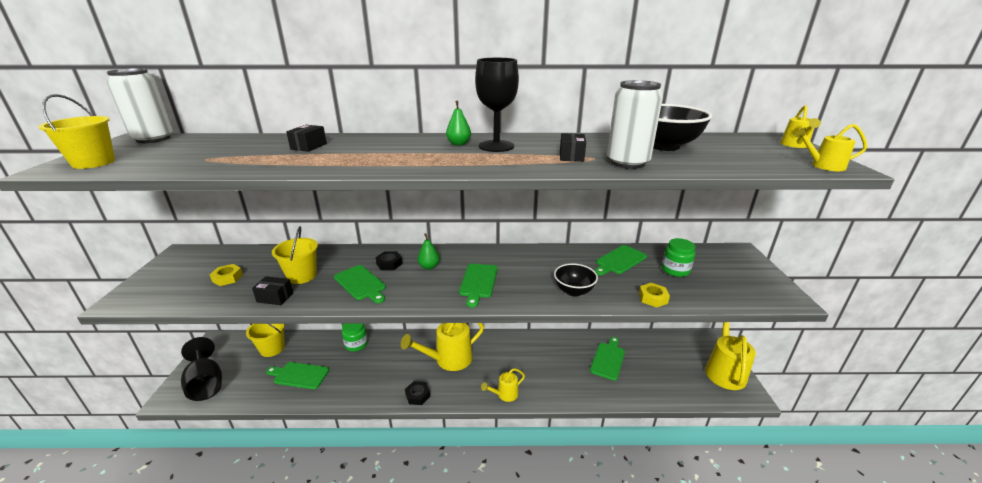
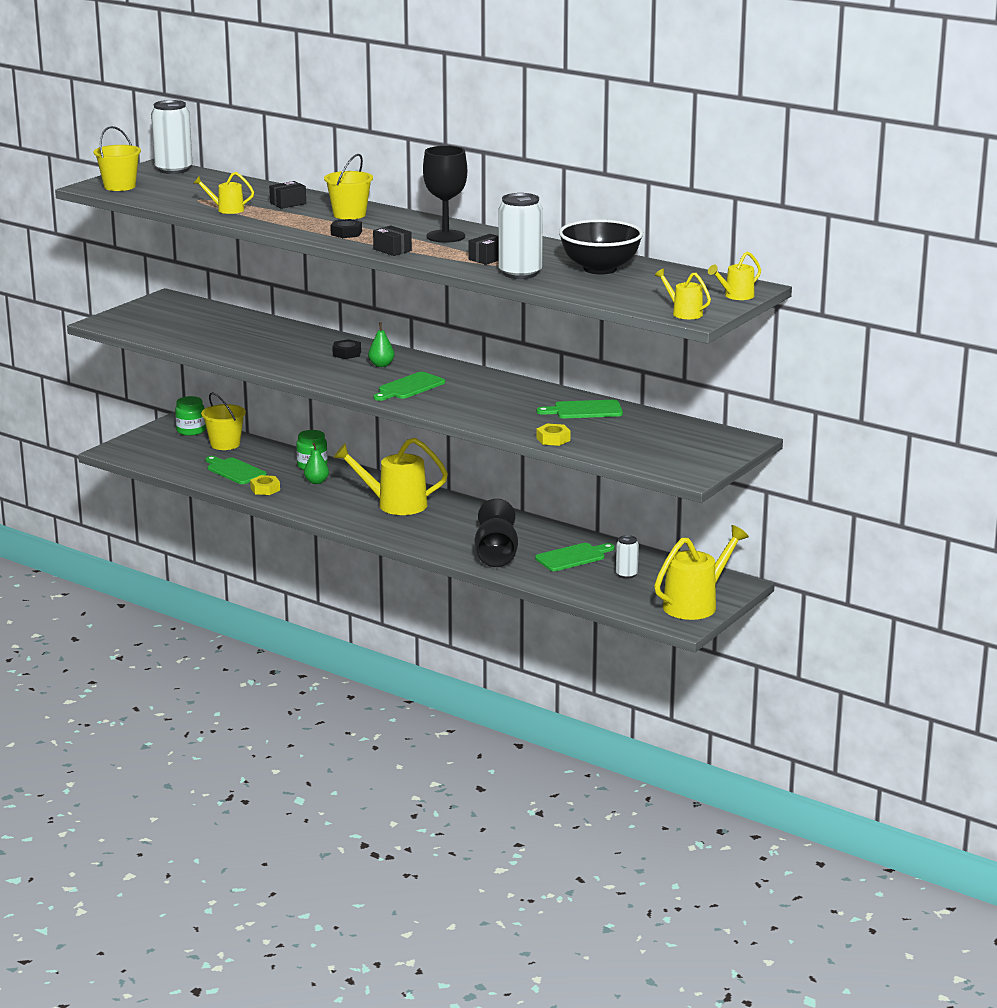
camera: 35 degrees right, 5 degrees down
(206, 383) = (147, 451): black goblet -> black goblet (496, 555)
(227, 278) = (194, 328): yellow nut -> yellow nut (265, 489)
(275, 297) = (221, 351): black box -> black box (392, 250)
(302, 276) = (258, 342): yellow bucket -> yellow bucket (349, 214)
(361, 284) = (302, 361): green cutting board -> none
(417, 395) = (332, 517): black nut -> black nut (346, 233)
(458, 144) = (418, 227): green pear -> green pear (316, 482)
(504, 394) = (418, 543): yellow watering can -> yellow watering can (226, 210)
(573, 291) = (487, 415): black bowl -> none
(655, 361) = (626, 574): none -> white can
(675, 270) = (627, 431): green jar -> green jar (191, 431)

